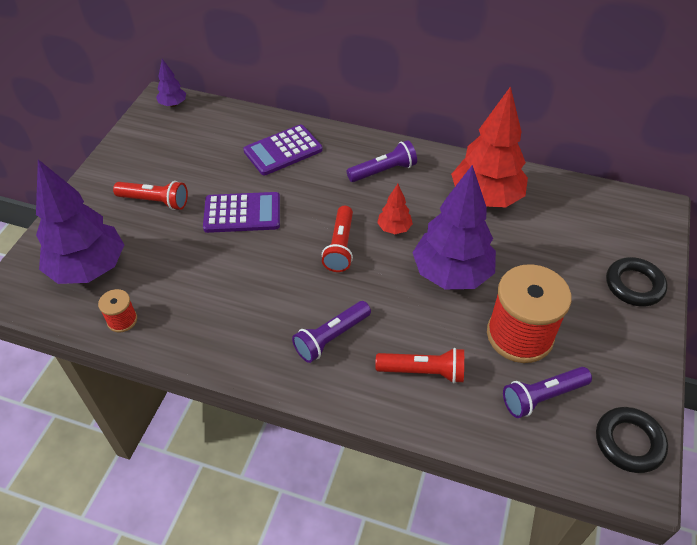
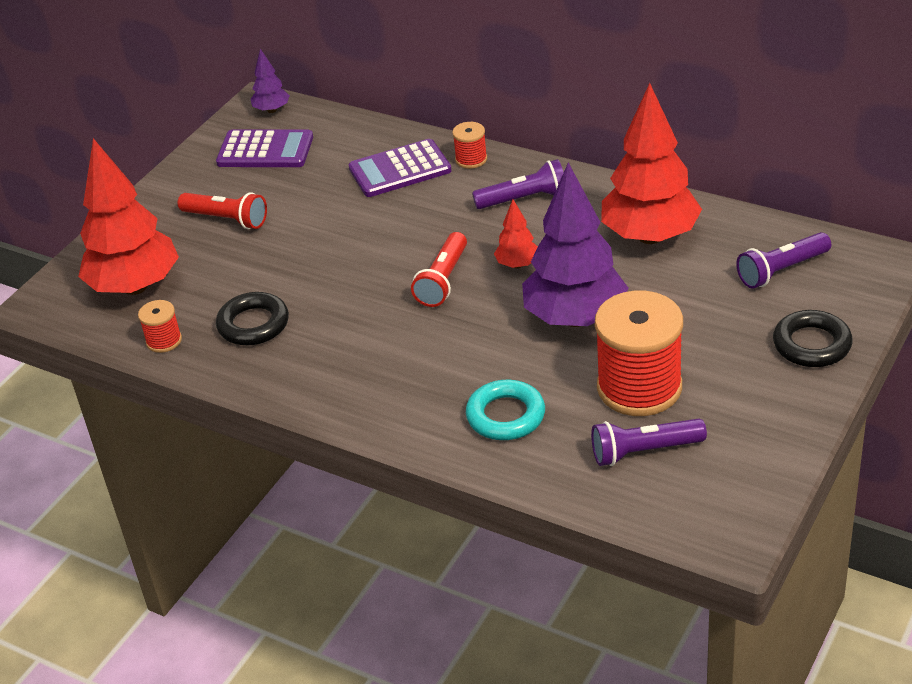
camera: 15 degrees right, 10 degrees down
(89, 269) = (135, 287): purple tree -> red tree
(242, 213) = (330, 237): purple calculator -> purple calculator (265, 150)
(331, 337) = (405, 374): purple flashlight -> purple flashlight (781, 270)
(335, 139) = (471, 159): none -> red spool
(423, 371) = (505, 416): red flashlight -> turquoise ring
(629, 442) = (734, 504): black ring -> black ring (253, 324)

